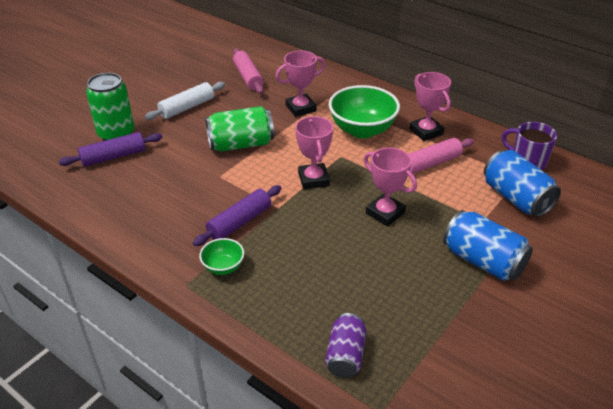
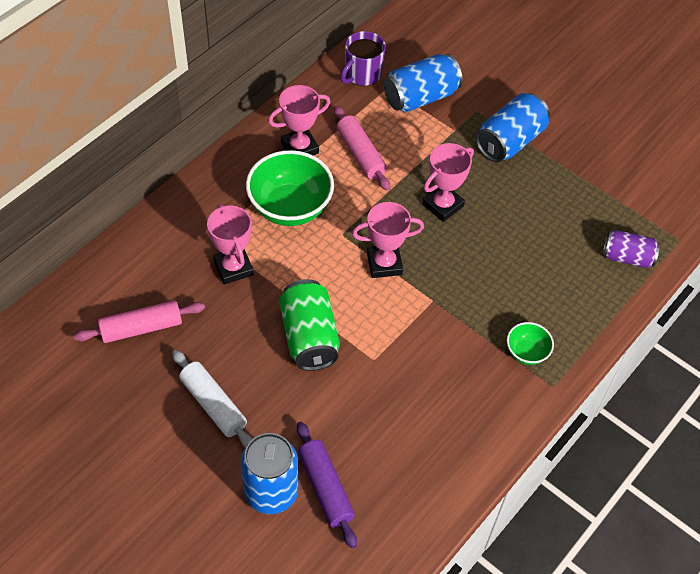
camera: 90 degrees left, 15 degrees up
(116, 134) = (271, 492): green can -> blue can
(239, 222) = (457, 338): purple rolling pin -> none

